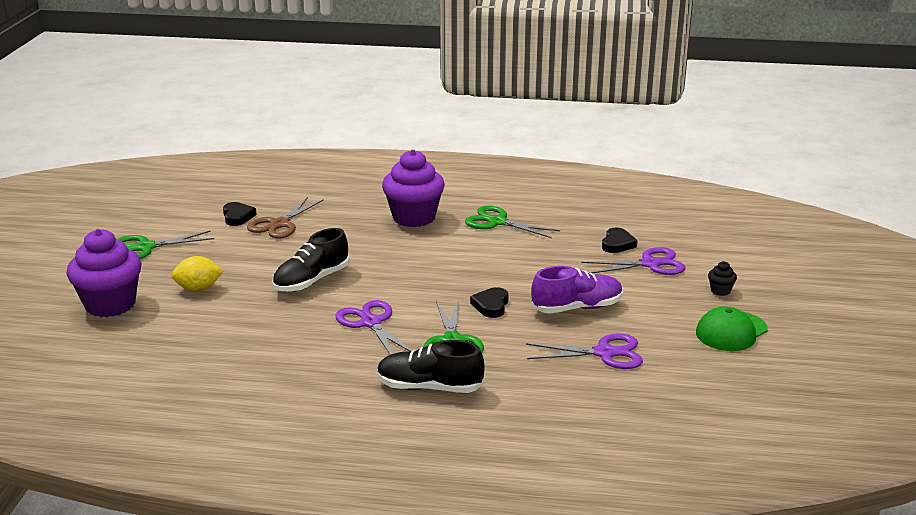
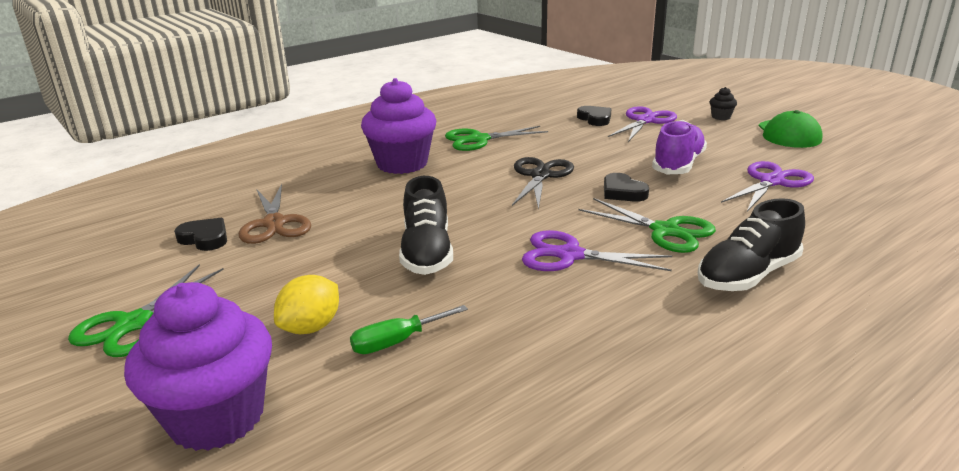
camera: 45 degrees left, 0 degrees up
(215, 315) = (397, 342): none -> green screwdriver
(471, 268) = (540, 175): none -> black scissors

